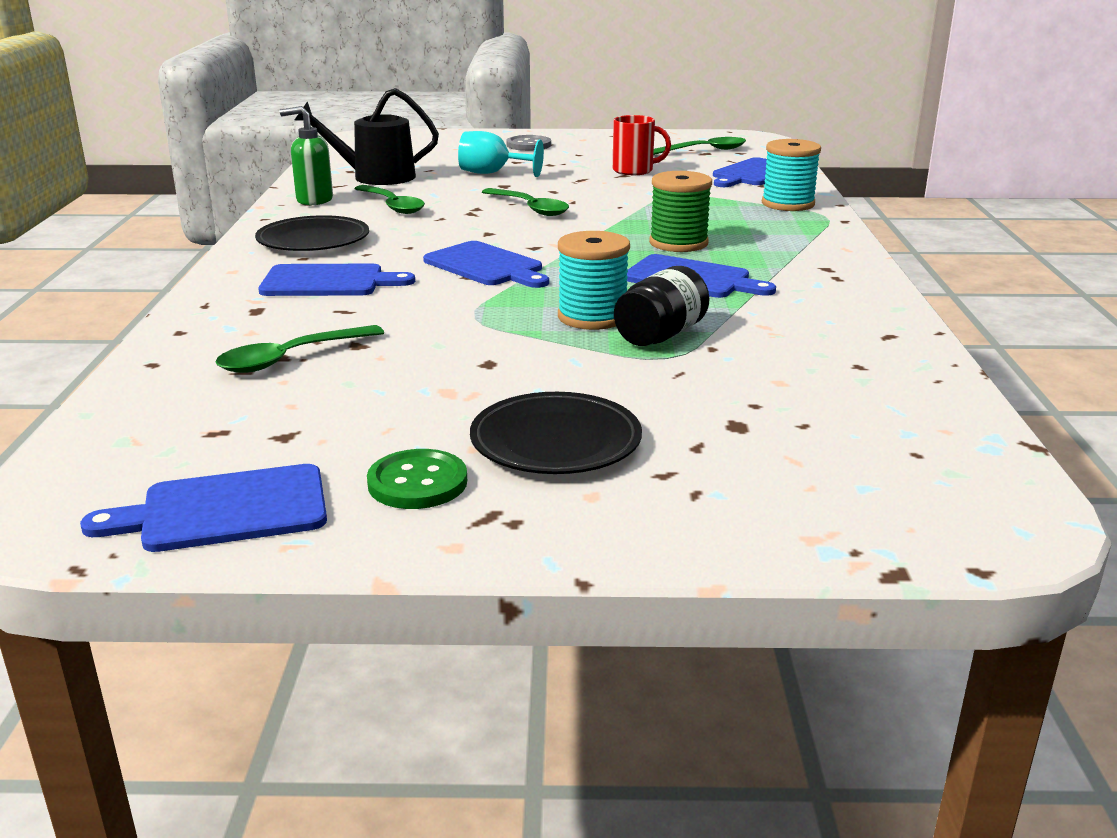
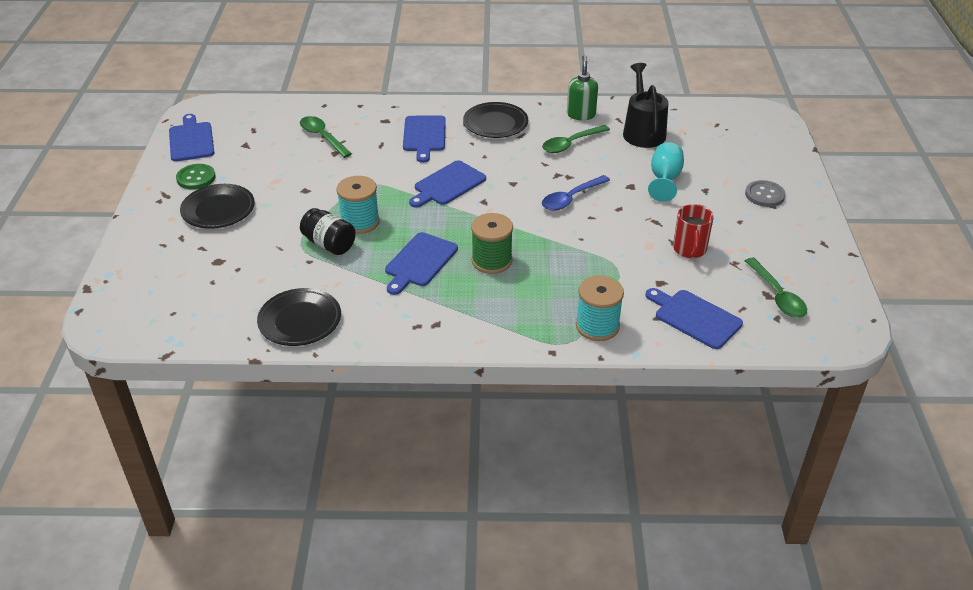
camera: 90 degrees right, 15 degrees up
(530, 208) = (571, 198): green spoon -> blue spoon
(870, 346) = (300, 321): none -> black plate

